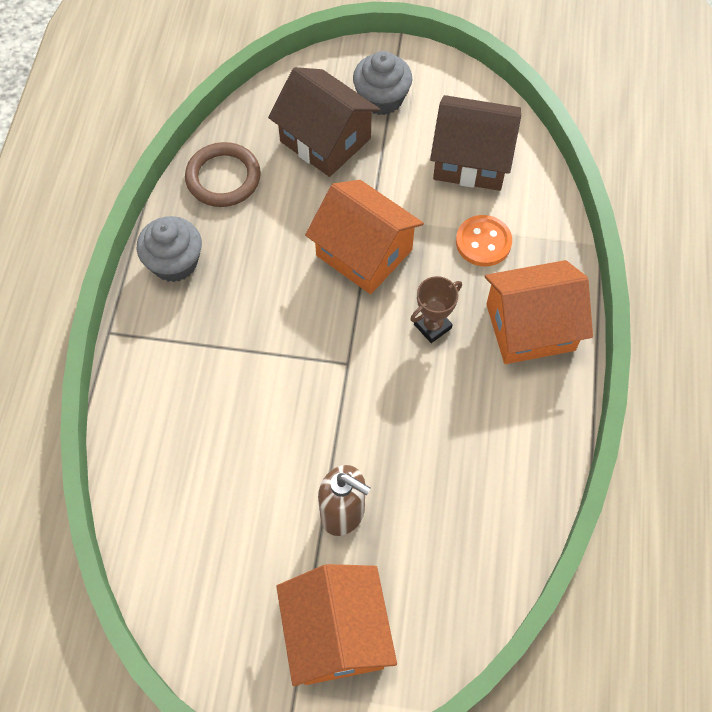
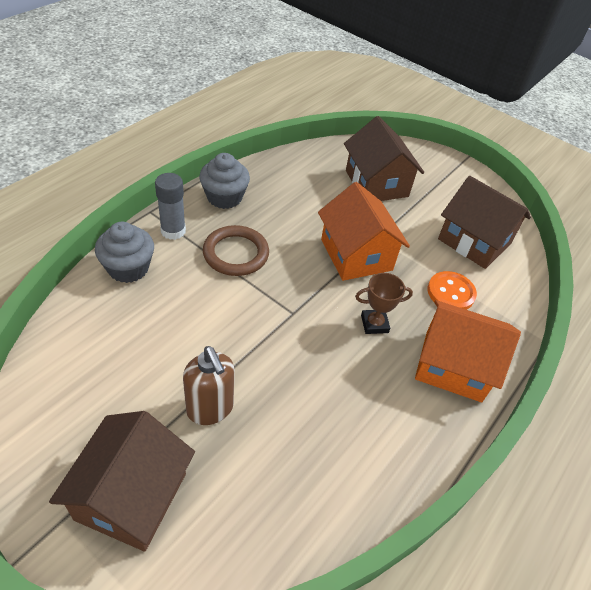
camera: 25 degrees right, 15 degrees down
(154, 342) = (173, 231): none -> grey glue stick
(223, 178) = (293, 171): brown ring -> brown ring (236, 253)
(336, 633) = (131, 496): orange house -> brown house
(381, 99) = (431, 181): grey cupcake -> grey cupcake (128, 268)

